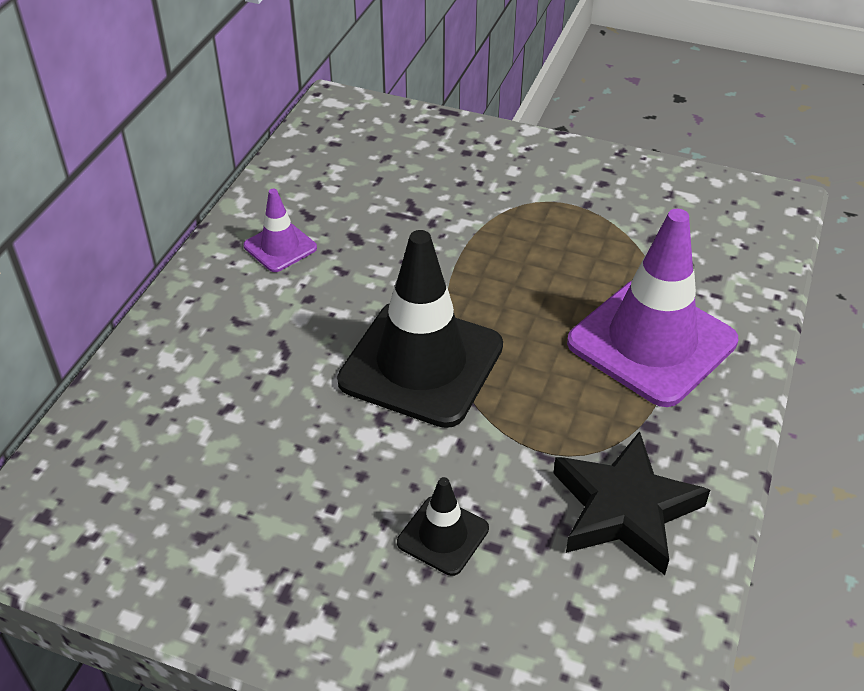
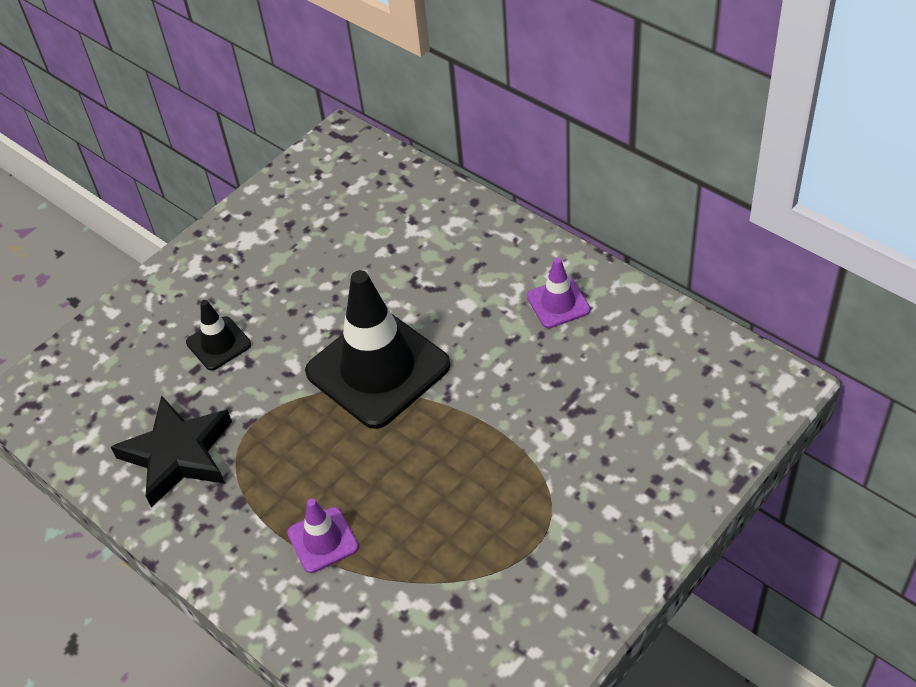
camera: 115 degrees right, 5 degrees up
(651, 342) = (323, 540): purple traffic cone -> purple traffic cone, size x0.47

